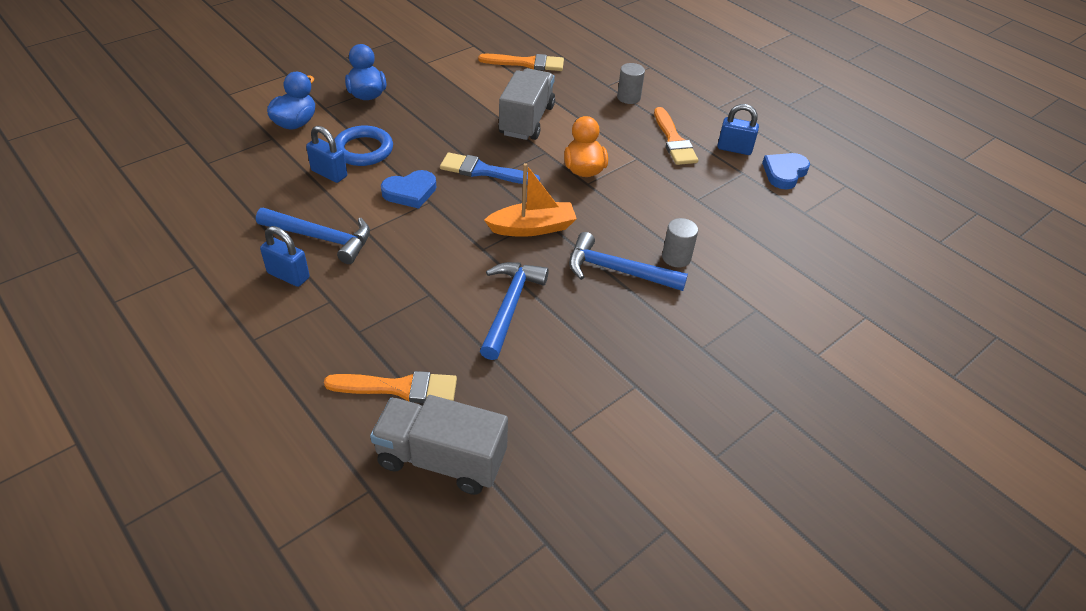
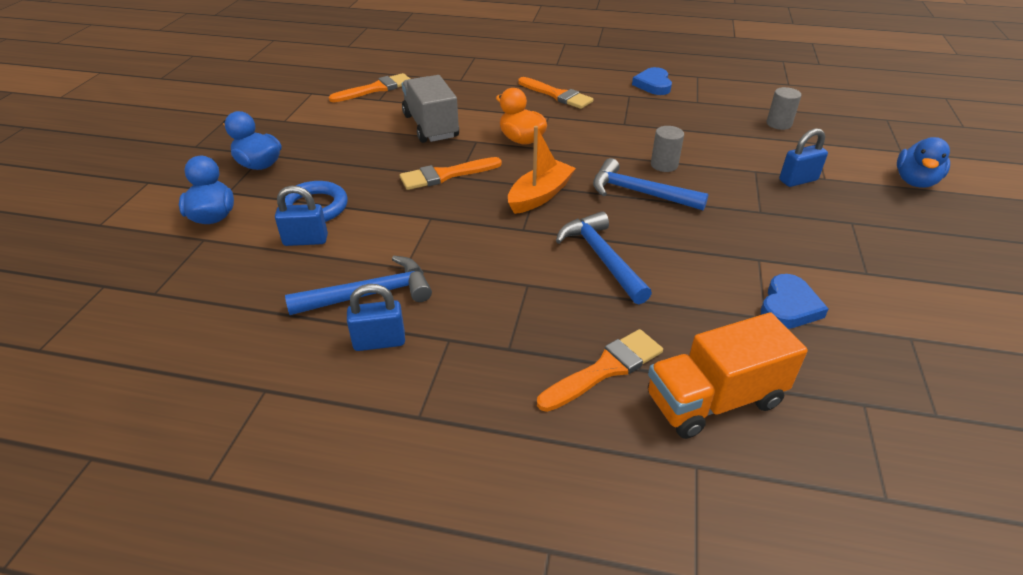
camera: 35 degrees left, 5 degrees down
(410, 192) = (404, 219): blue heart -> blue heart (788, 306)
(441, 460) = (714, 400): grey truck -> orange truck
(484, 171) = (445, 175): blue brush -> orange brush
(617, 270) = (639, 193): blue hammer -> blue hammer turned 45 degrees clockwise
(628, 97) = (487, 81): grey cylinder -> grey cylinder (779, 124)
(734, 149) = (603, 84): blue padlock -> blue padlock (798, 180)
(913, 413) = (915, 181): none -> blue duck

